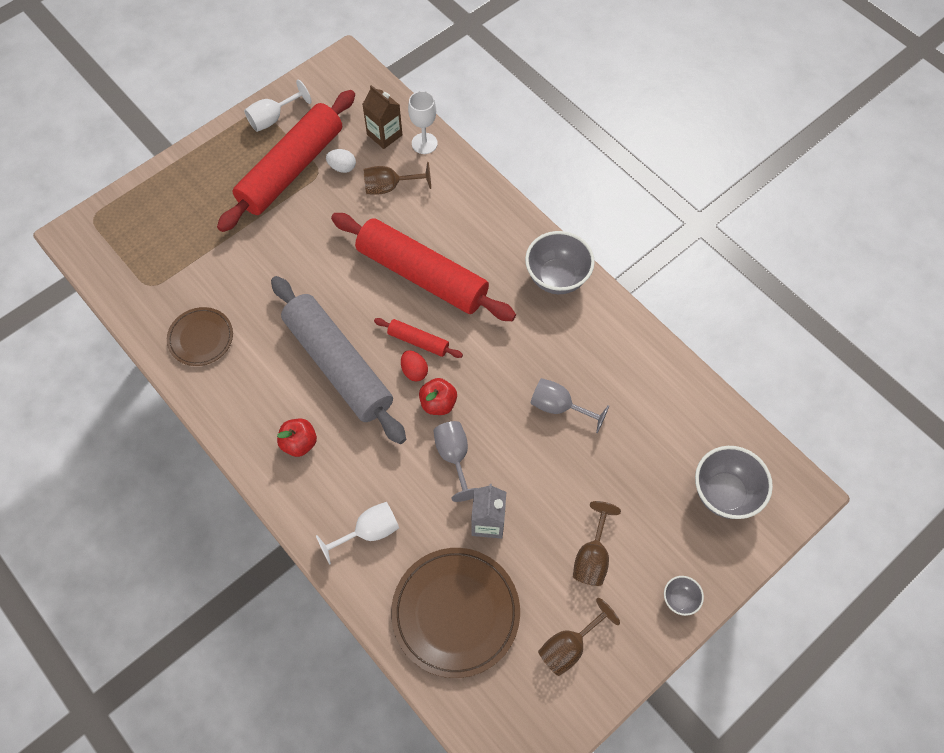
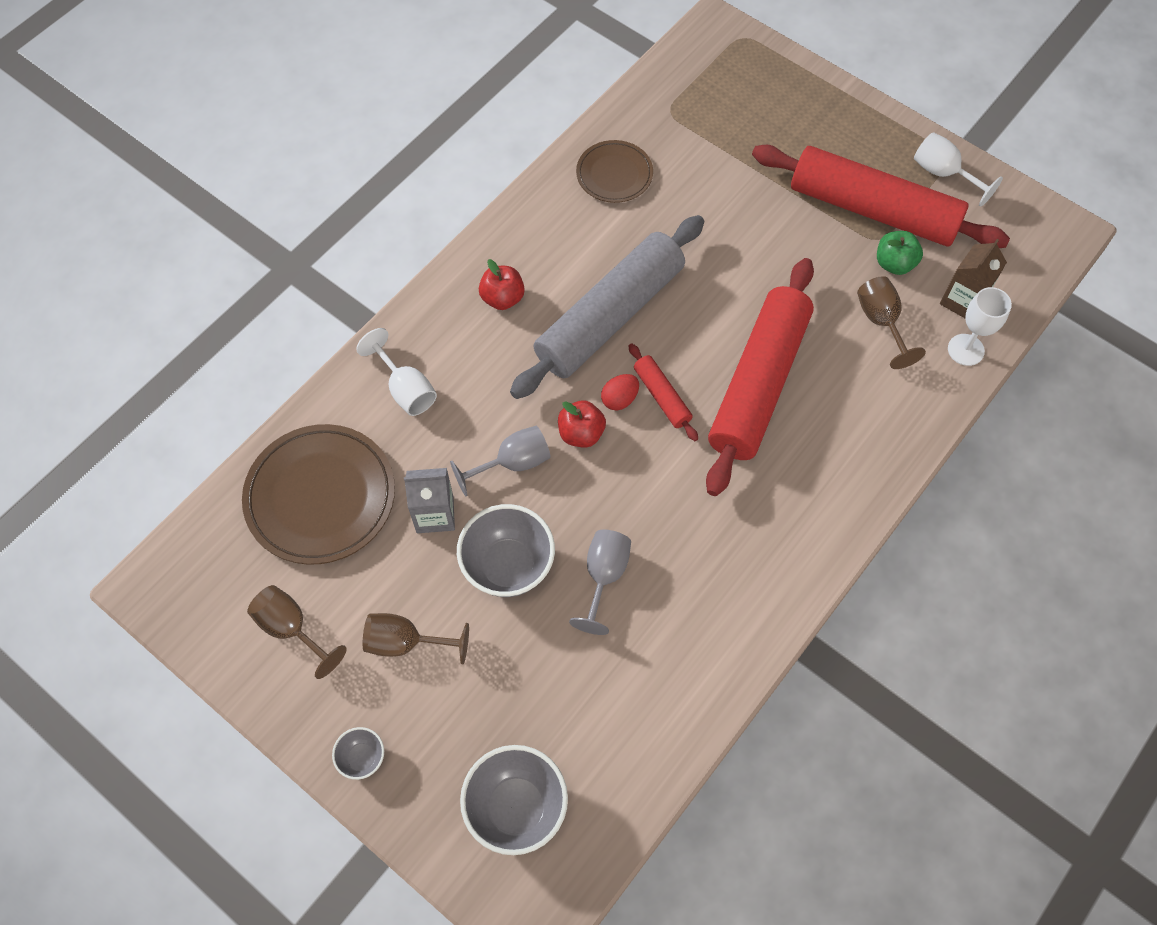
camera: 80 degrees right, 0 degrees up
(342, 167) = (894, 263): white egg -> green apple
(418, 341) = (662, 396): red rolling pin -> red rolling pin turned 45 degrees counterclockwise
(557, 278) = (799, 548): grey bowl -> grey bowl (508, 566)

